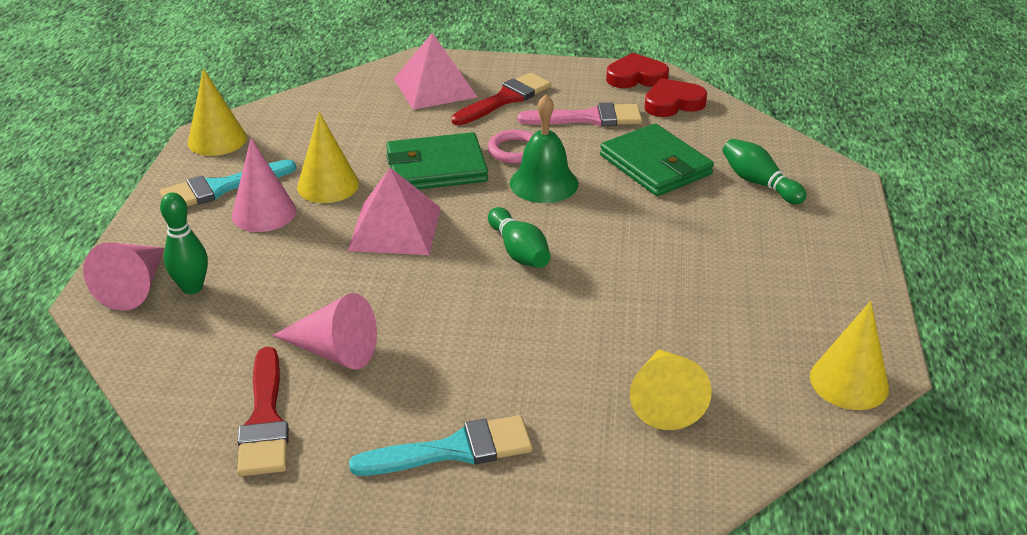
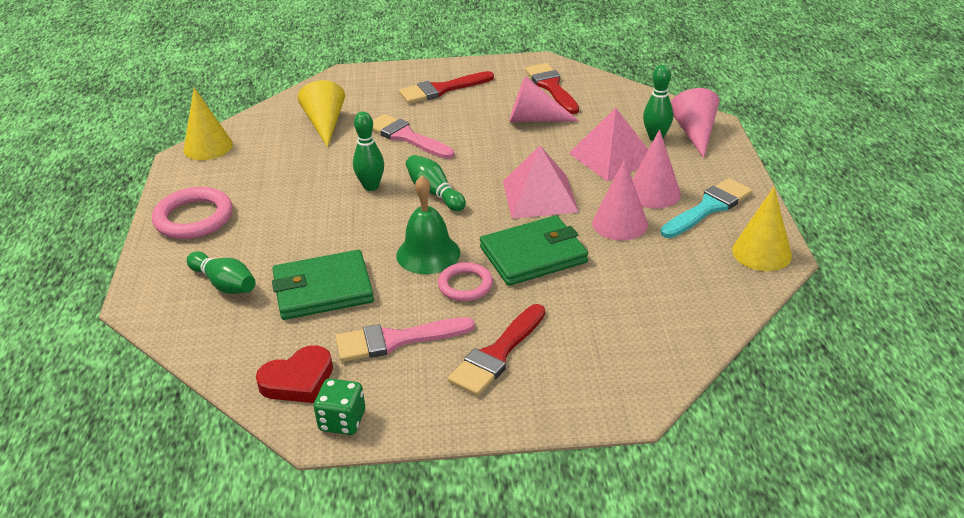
camera: 170 degrees right, 0 degrees up
(328, 185) = (620, 223): yellow cone -> pink cone
(435, 87) = (586, 360): pink pyramid -> pink pyramid (612, 157)
(453, 450) = (441, 89): turquoise brush -> red brush
(537, 349) = (406, 137): none -> pink brush
(598, 273) = (371, 186): none -> green bowling pin
(636, 77) = (342, 421): red heart -> green dice
(655, 165) = (323, 289): green wallet -> green wallet turned 60 degrees counterclockwise
(822, 262) = (194, 218): none -> pink ring

